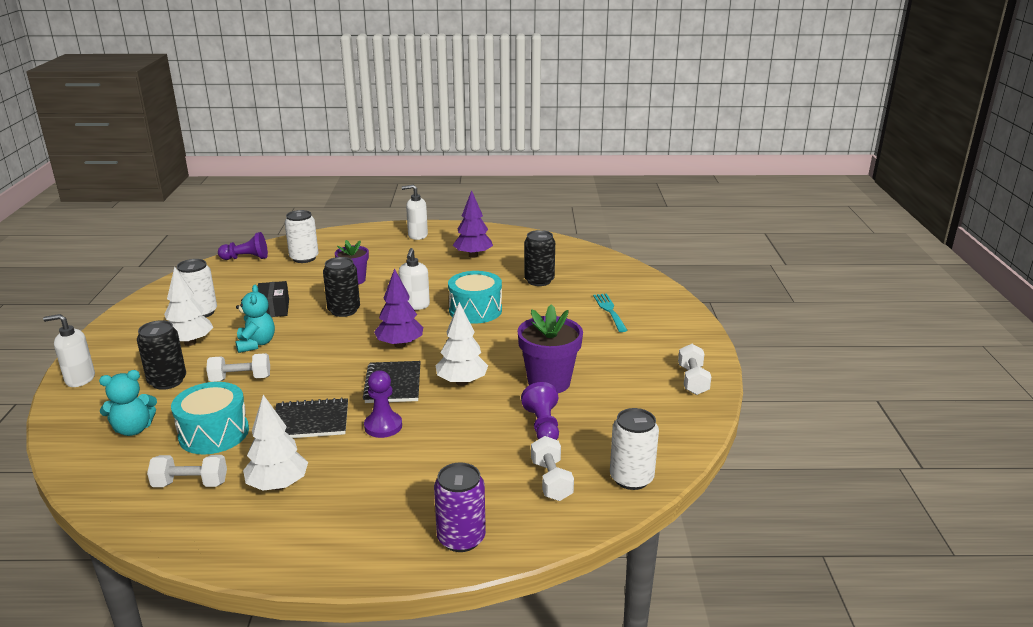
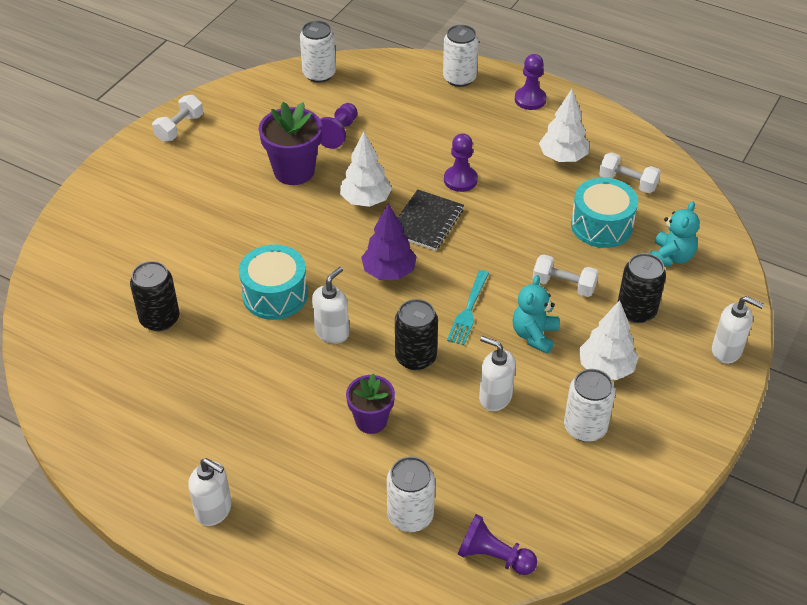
camera: 150 degrees left, 20 degrees up
(133, 429) = (671, 257): turquoise teddy bear -> turquoise teddy bear turned 105 degrees clockwise
(274, 308) = (495, 397): black box -> white soap dispenser
(310, 421) = (517, 208): black notebook -> none
(349, 543) = (530, 99): none -> purple pawn
(461, 538) = (459, 78): purple can -> white can
(473, 255) = (184, 413): purple tree -> none
(551, 480) = (372, 92): white dumbbell -> none
(610, 311) = (145, 235): turquoise fork -> turquoise fork (468, 310)

